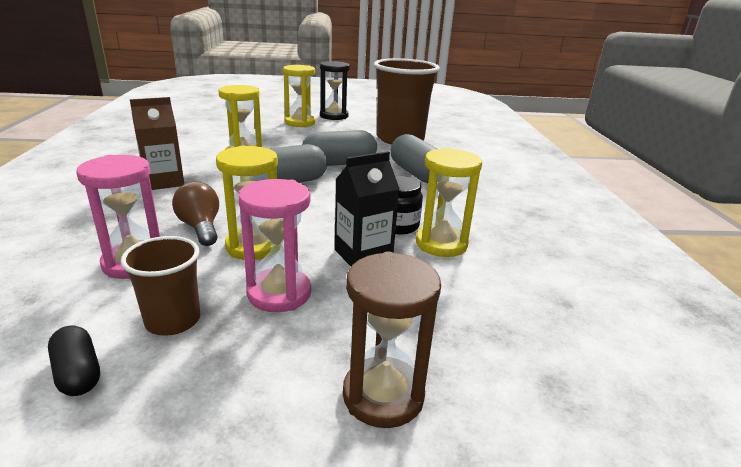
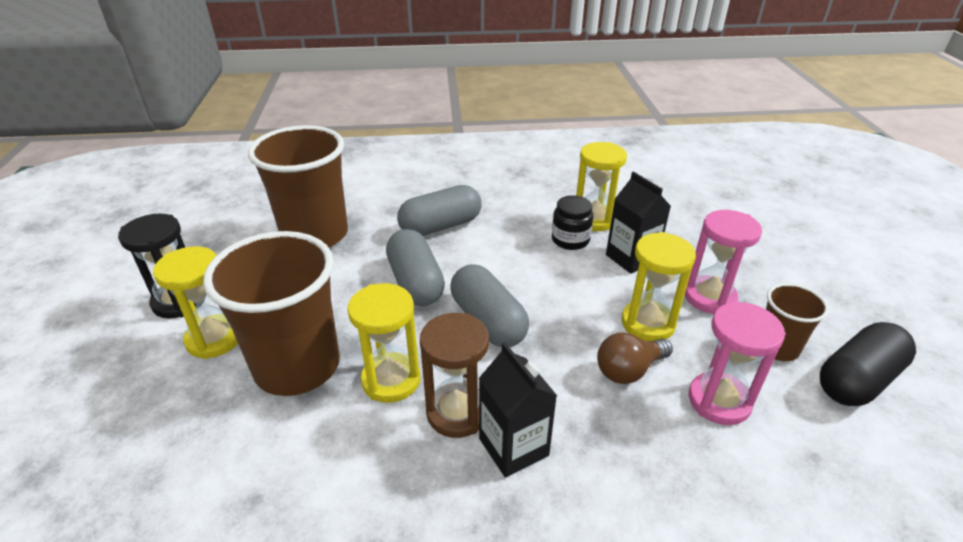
camera: 90 degrees left, 10 degrees up
(78, 373) = (857, 380): black capsule -> black capsule, size x1.86
(164, 182) = (513, 447): brown carton -> black carton
(269, 137) = (297, 366): none -> brown cup
(383, 395) = (776, 247): brown hourglass -> brown hourglass (457, 412)

